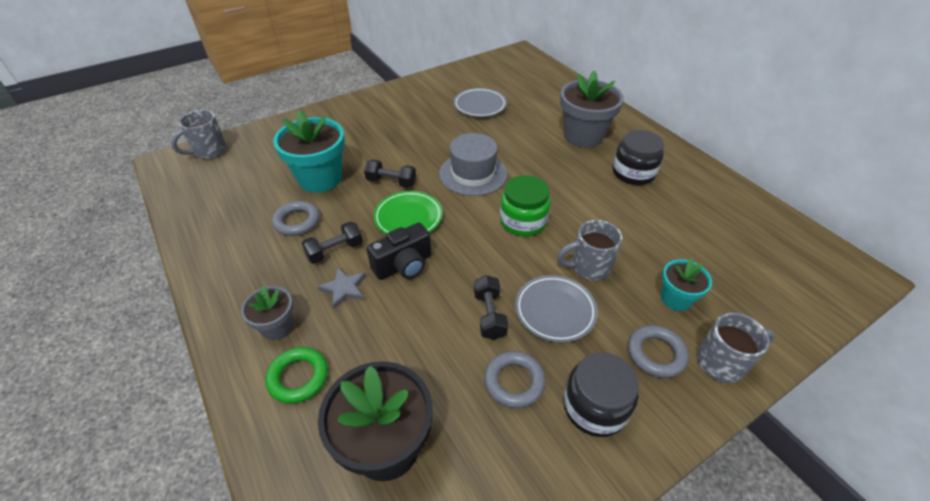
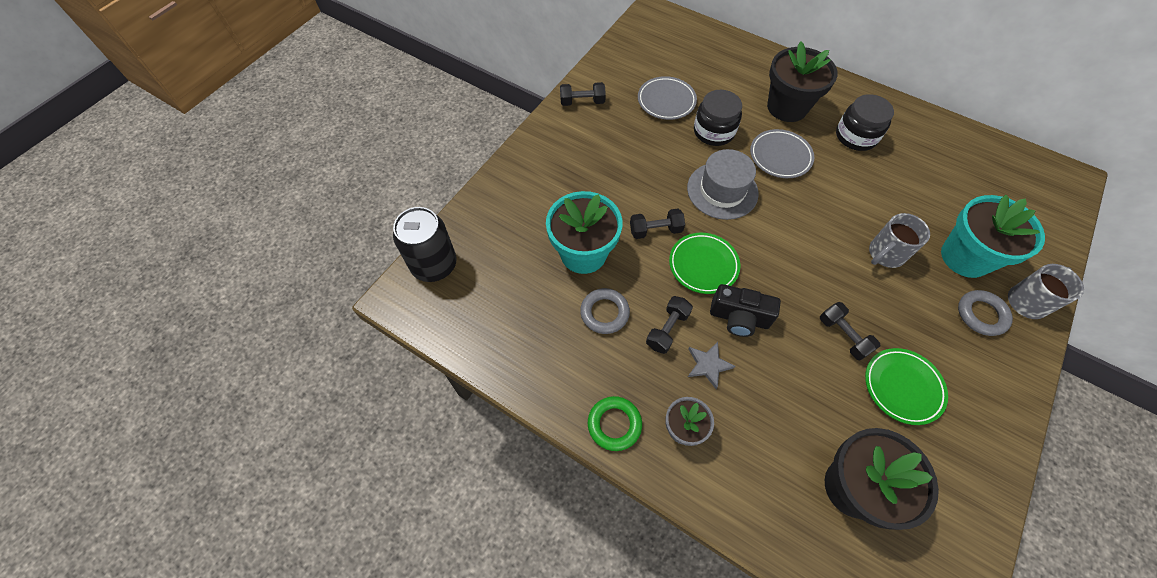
camera: 25 degrees left, 15 degrees up
(209, 151) = (434, 265): grey mug -> black can
(298, 377) = (741, 465): green ring -> green ring (614, 424)
(403, 265) = (739, 318): black camera -> black camera turned 75 degrees clockwise
(412, 89) = (582, 102): none -> black dumbbell
(514, 381) = (902, 387): grey ring -> green plate
(523, 221) = (803, 228): green jar -> none
(555, 311) = (888, 309): grey plate -> grey plate (780, 156)
(583, 136) = (787, 107): grey flower pot -> black flower pot
(595, 407) = (970, 380): black jar -> black jar (713, 131)
(676, 299) = (965, 257): turquoise flower pot -> turquoise flower pot, size x1.81

